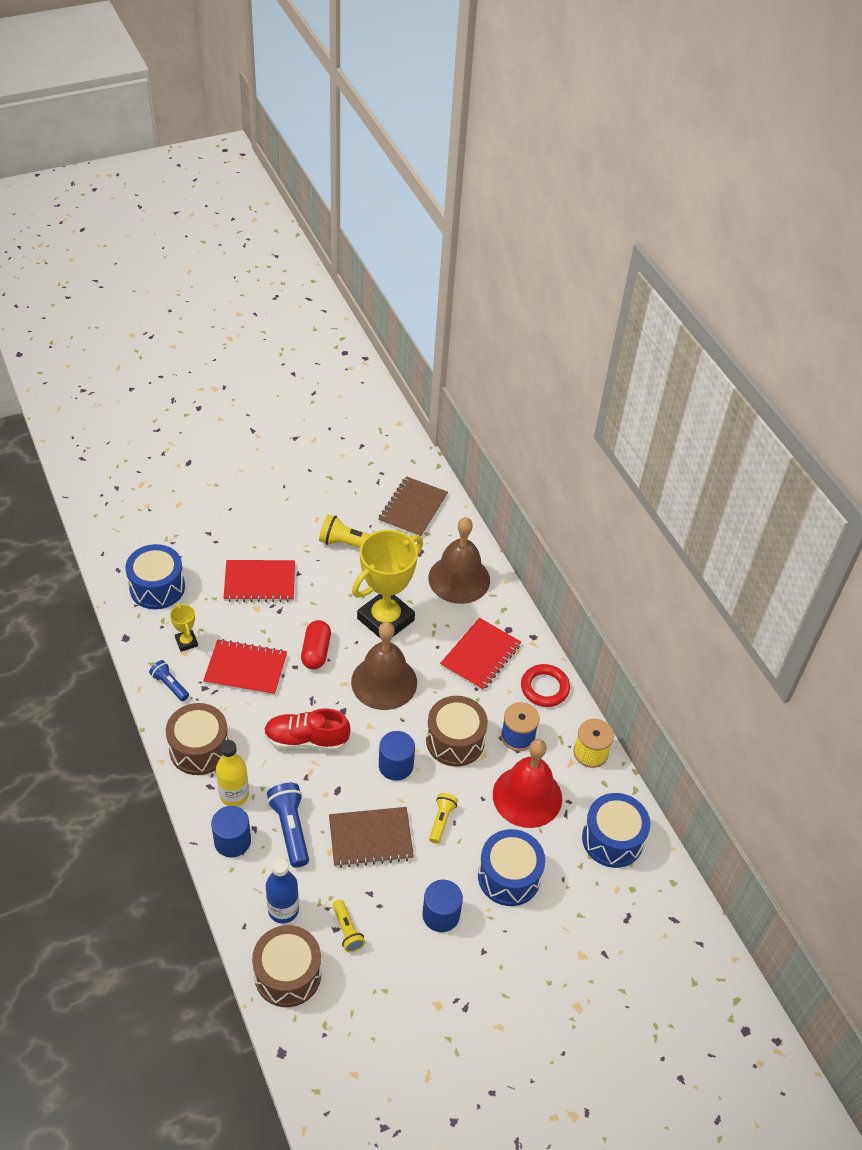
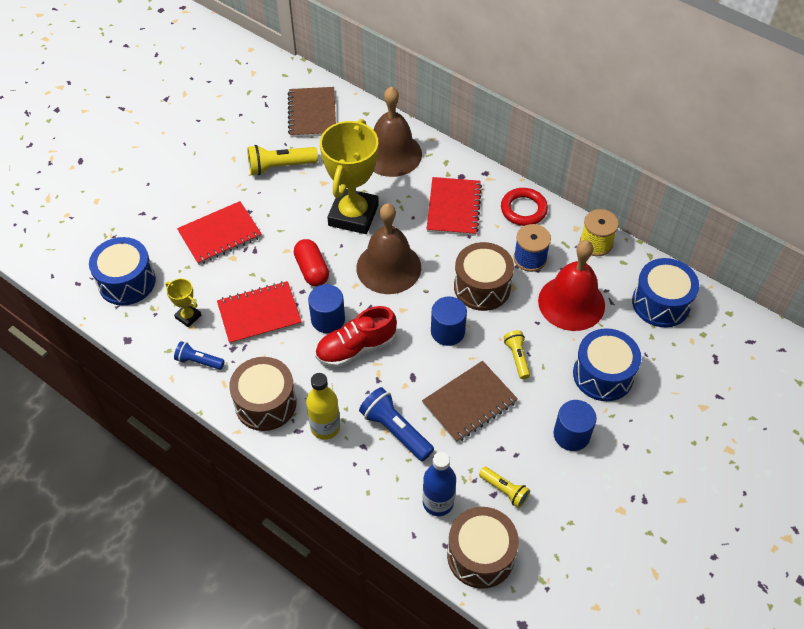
camera: 25 degrees left, 5 degrees up
(232, 841) = (352, 467): blue cylinder -> blue cylinder (328, 319)

